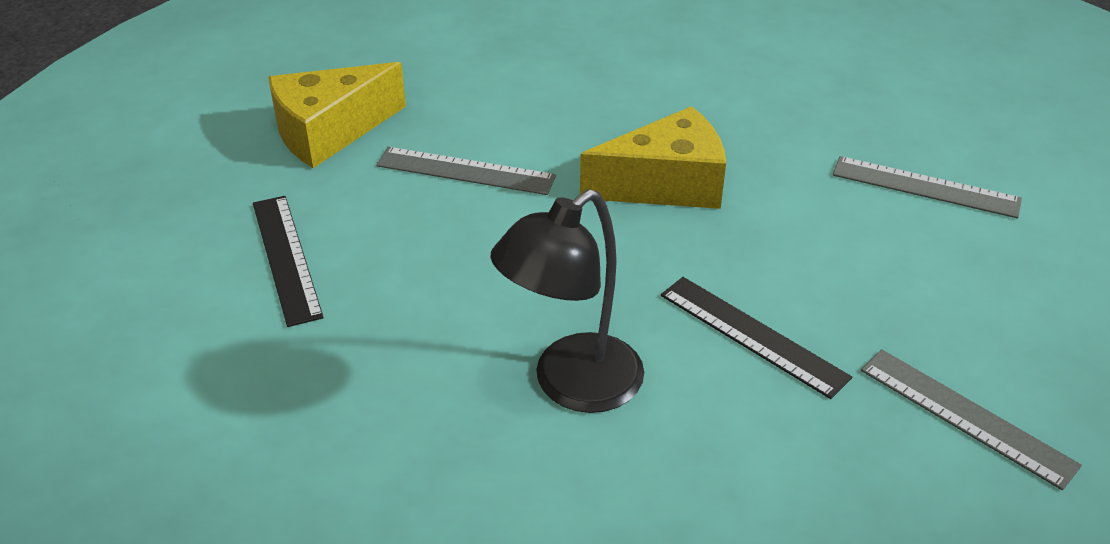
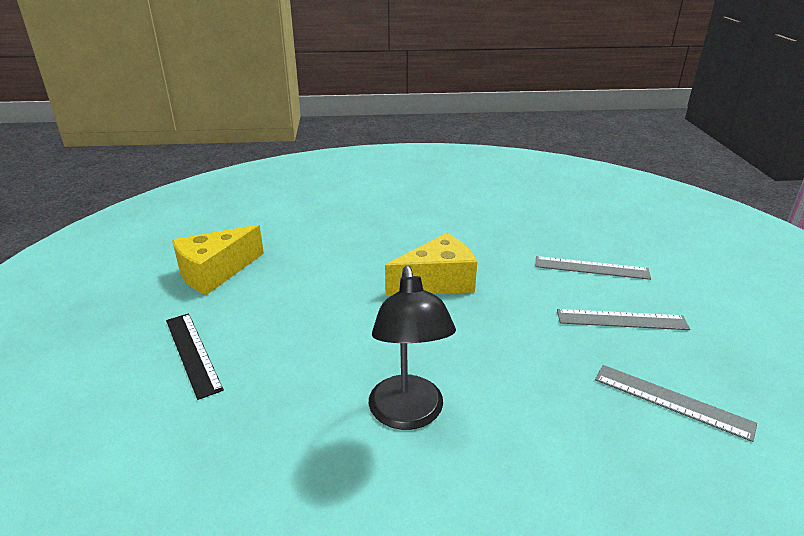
camera: 10 degrees left, 10 degrees down
(465, 171) = (308, 286): grey ruler -> grey ruler (621, 320)
(572, 385) = (408, 415): black lamp -> black lamp turned 45 degrees counterclockwise
(752, 335) = (519, 366): black ruler -> none

